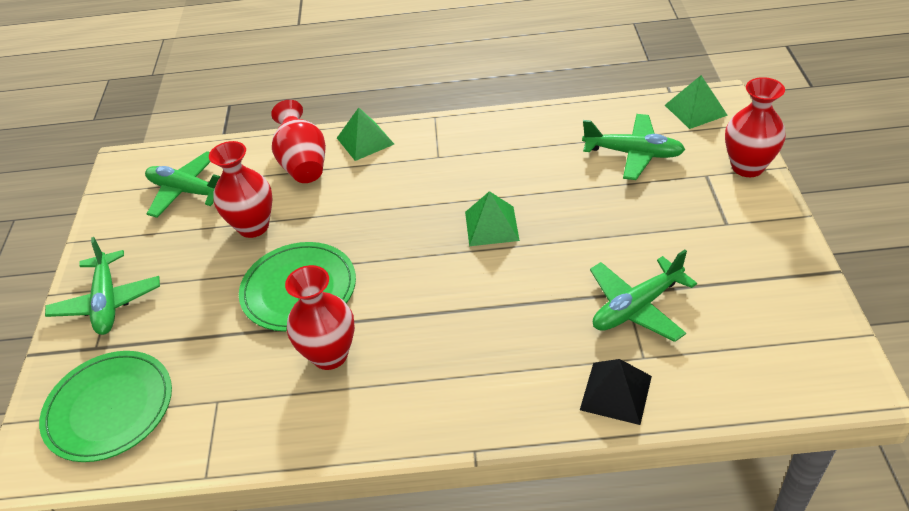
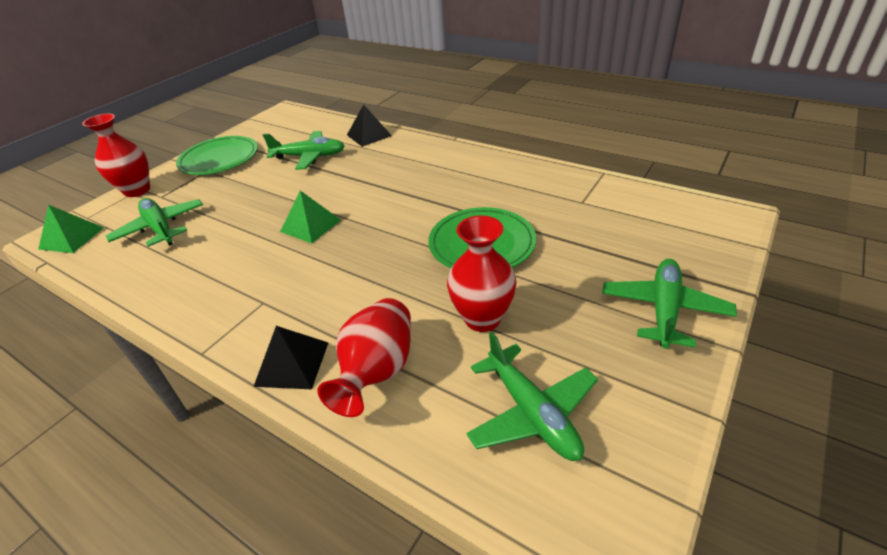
camera: 145 degrees left, 5 degrees down
(109, 408) = (667, 225): green plate -> green plate (219, 159)
(330, 355) = (491, 197): red vase -> none
(365, 141) = (292, 363): green pyramid -> black pyramid

